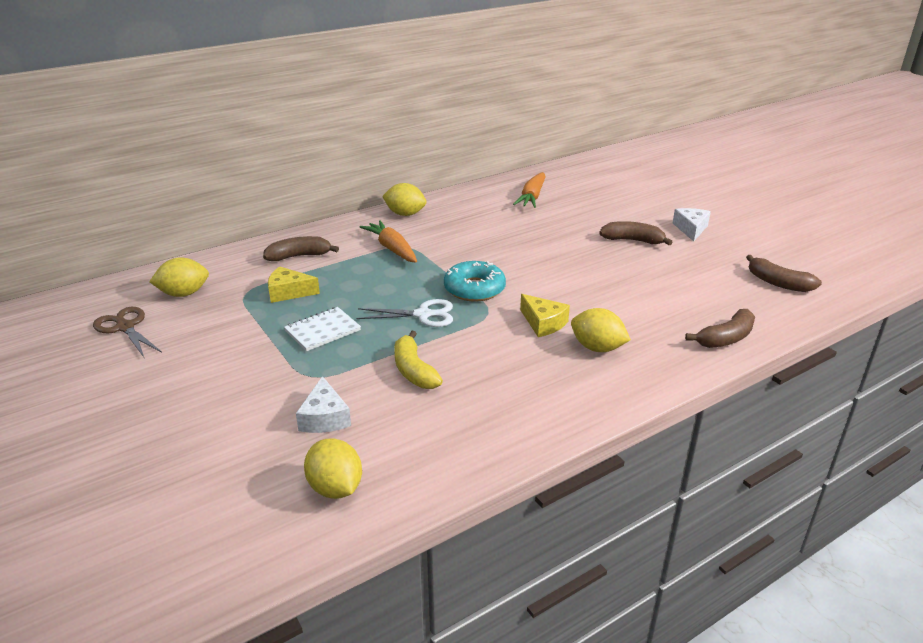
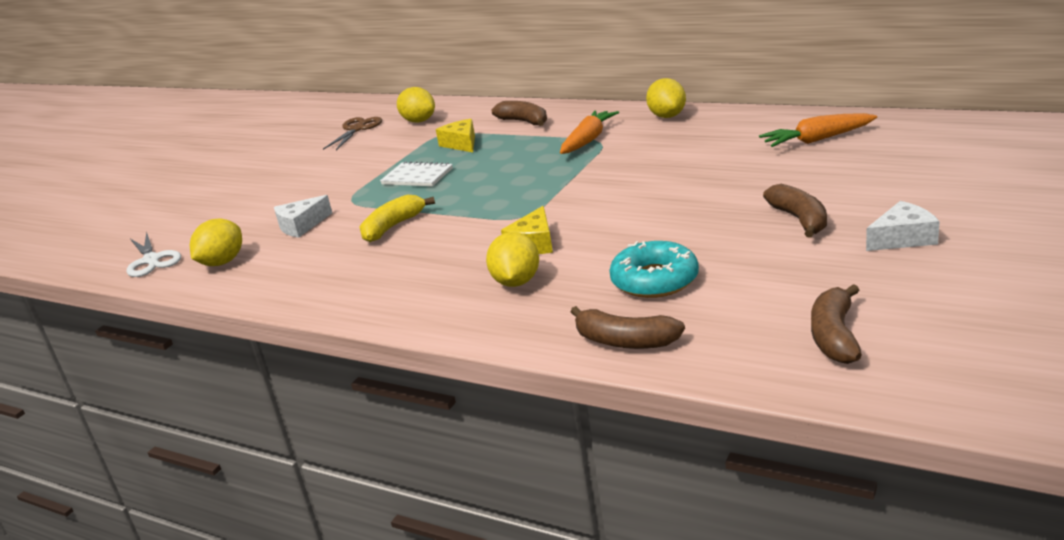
camera: 65 degrees right, 5 degrees down
(423, 315) = (486, 196): white scissors -> white scissors (152, 260)
(474, 289) = (560, 195): turquoise donut -> turquoise donut (654, 280)

